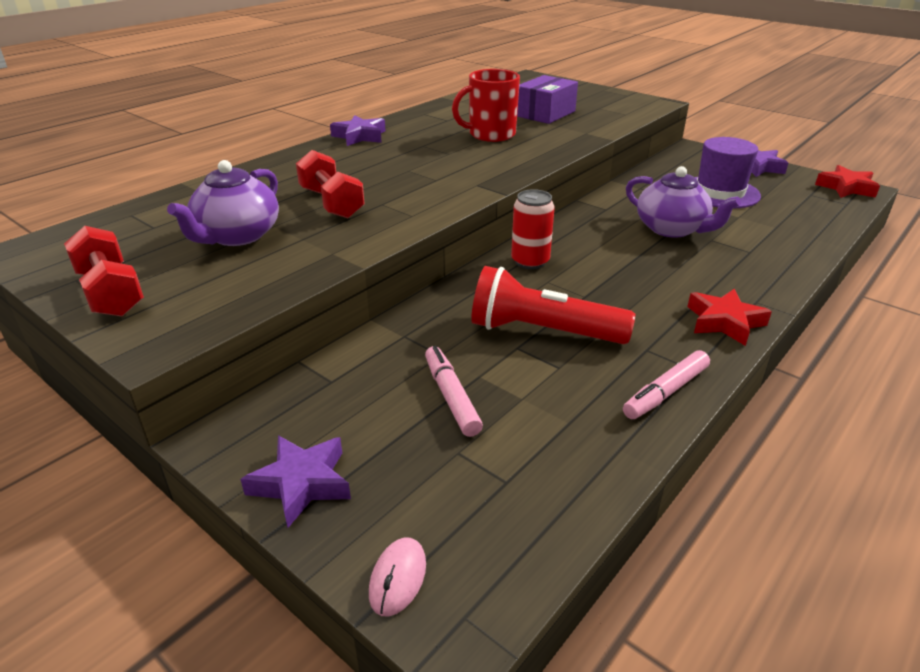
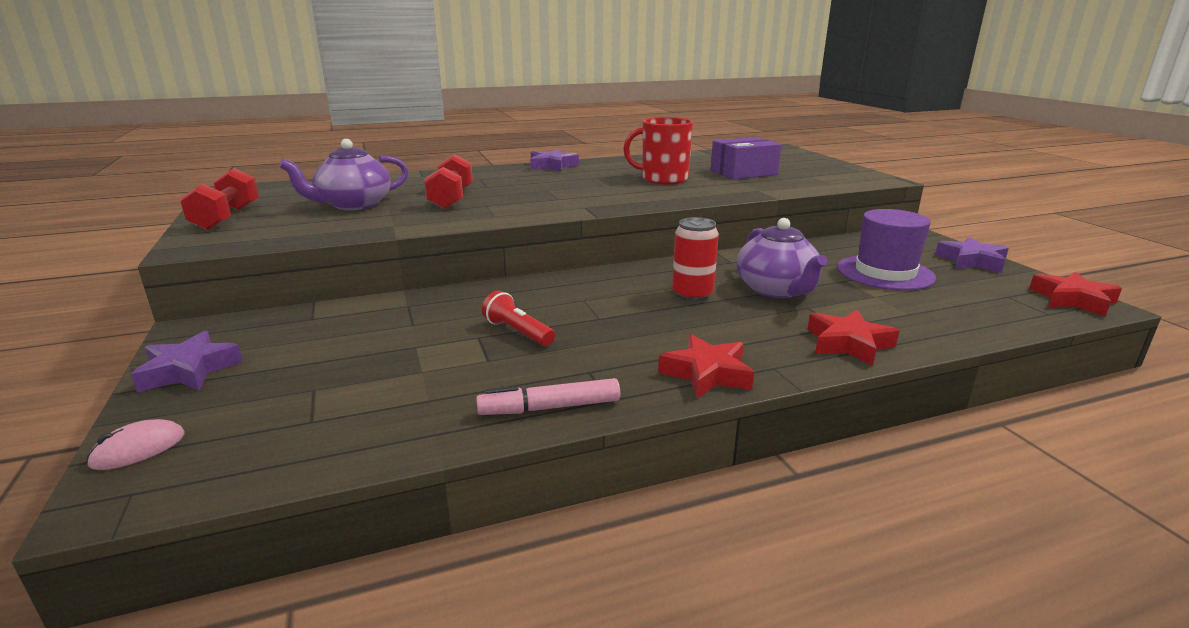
camera: 30 degrees right, 10 degrees down
(451, 397) = (371, 353): pink marker -> none
(530, 261) = (592, 283): red can -> red can (692, 294)
(543, 331) = (518, 332): red flashlight -> red flashlight, size x0.53
(773, 265) = (848, 344): none -> red star

